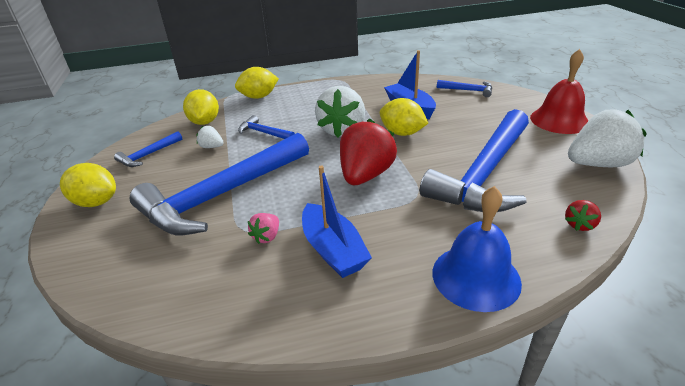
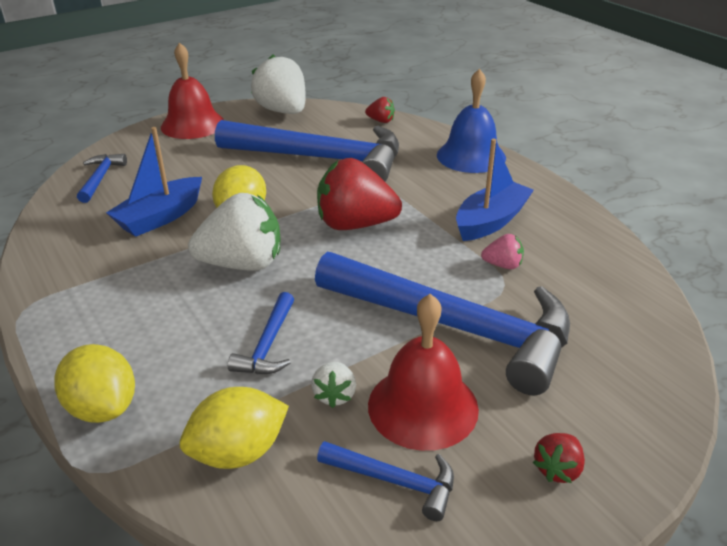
camera: 110 degrees left, 0 degrees up
(96, 202) = (557, 469): yellow lemon -> red strawberry
(178, 170) = (423, 406): none -> red bell

